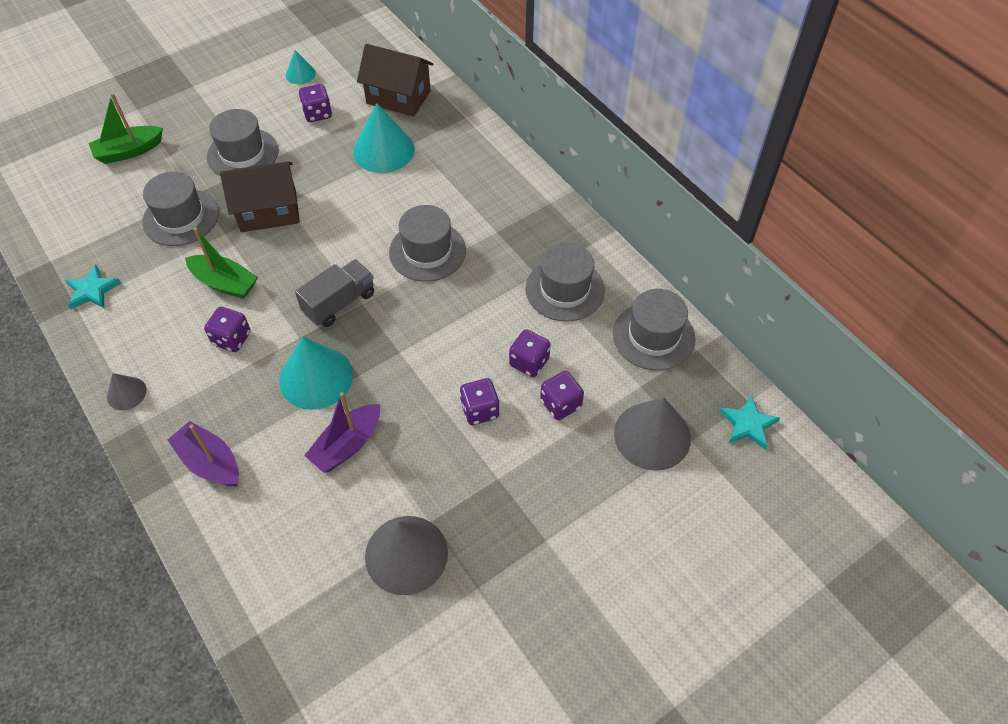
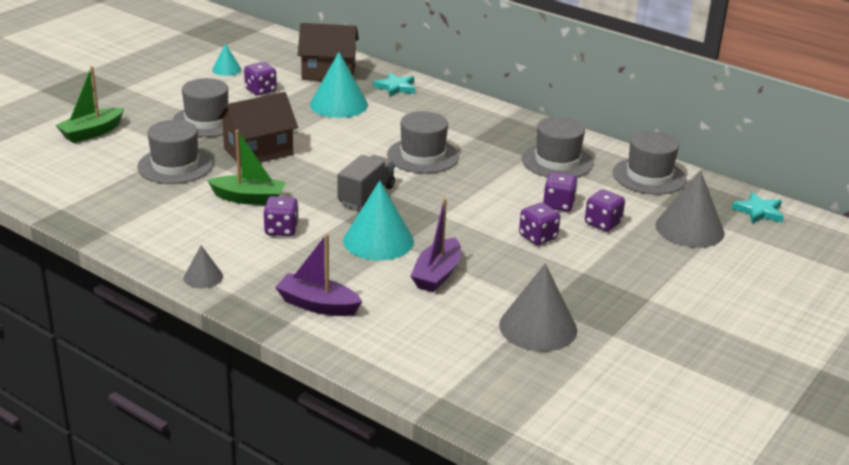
camera: 20 degrees left, 25 degrees down
(92, 290) = (119, 220): turquoise star -> turquoise star (396, 87)

